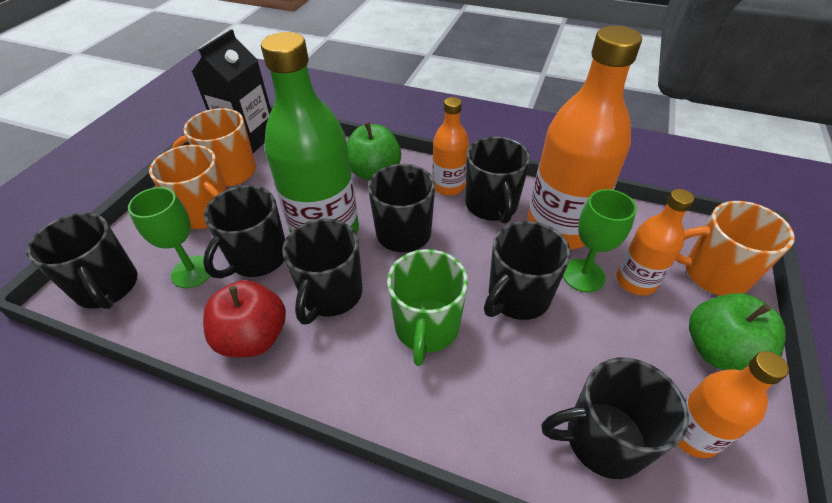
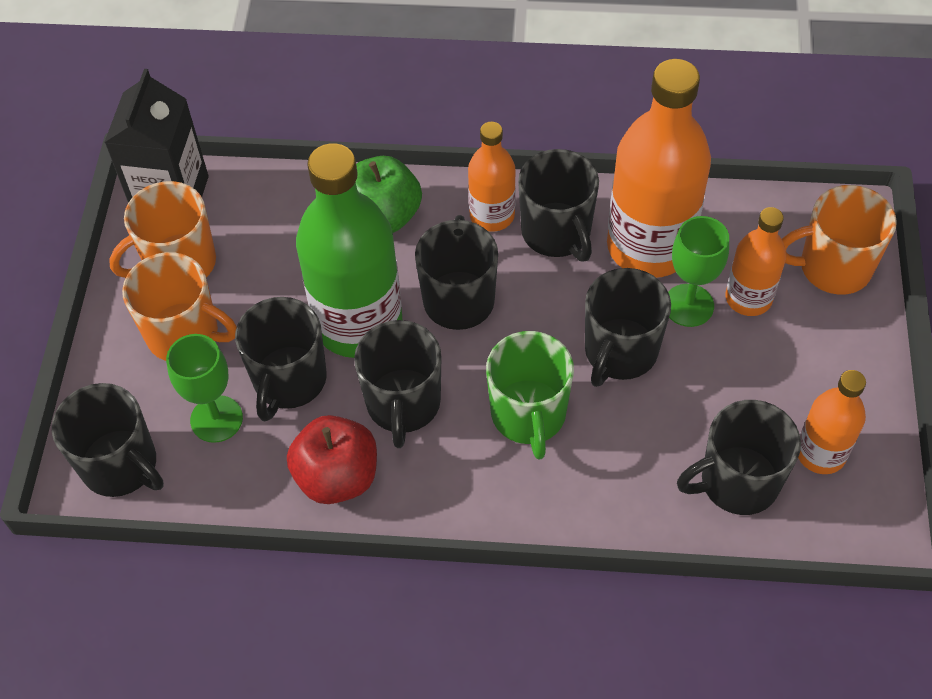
camera: 15 degrees left, 10 degrees up
(718, 351) = (842, 360): green apple -> none

